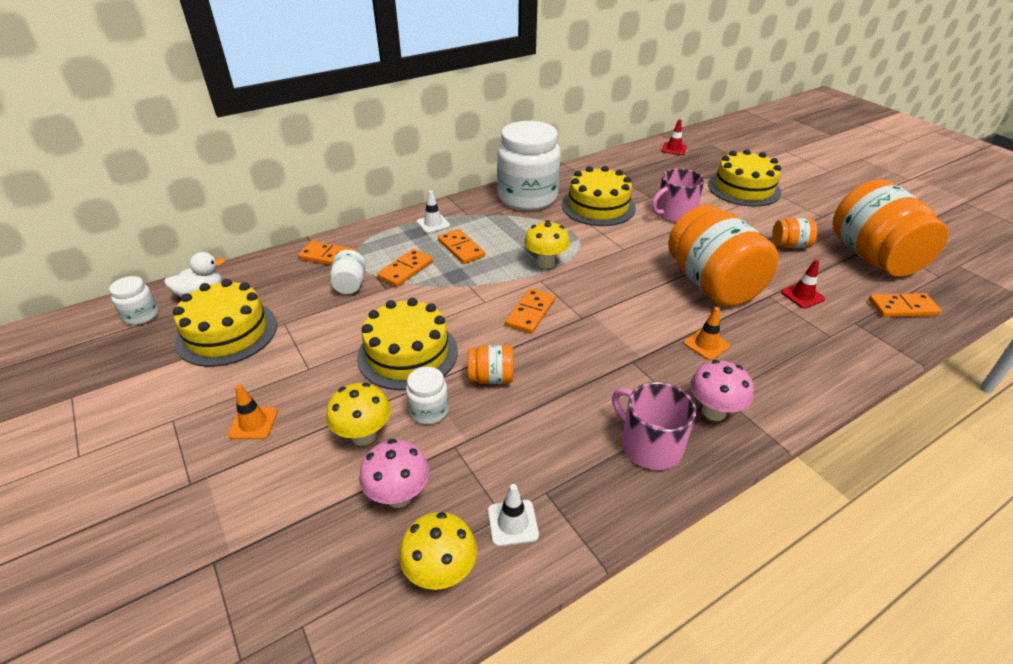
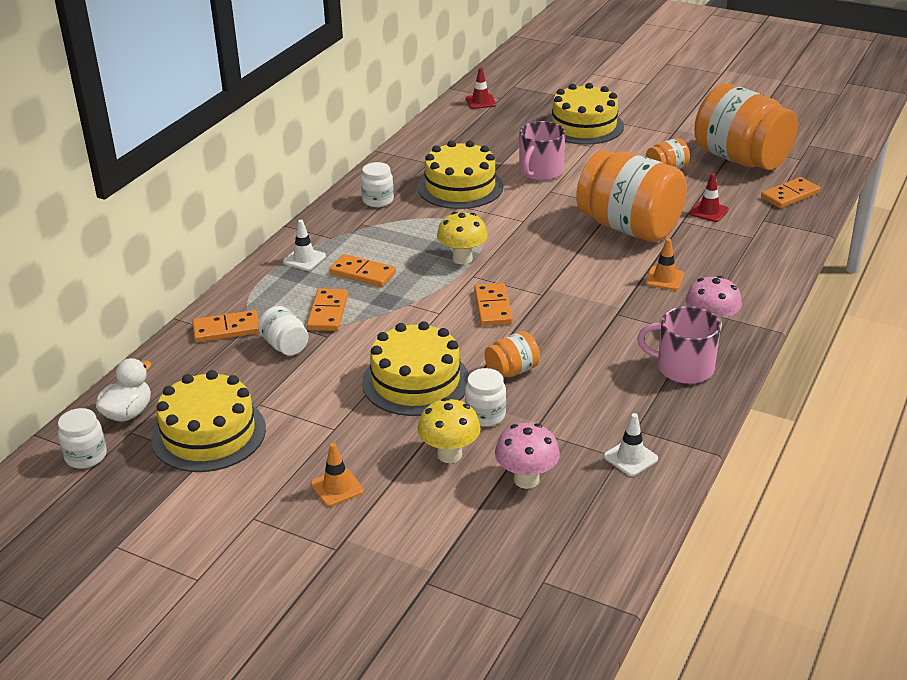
camera: 30 degrees left, 5 degrees down
(441, 573) = (610, 508): yellow mushroom -> none
(527, 198) = (378, 200): white jar -> white jar, size x0.43

